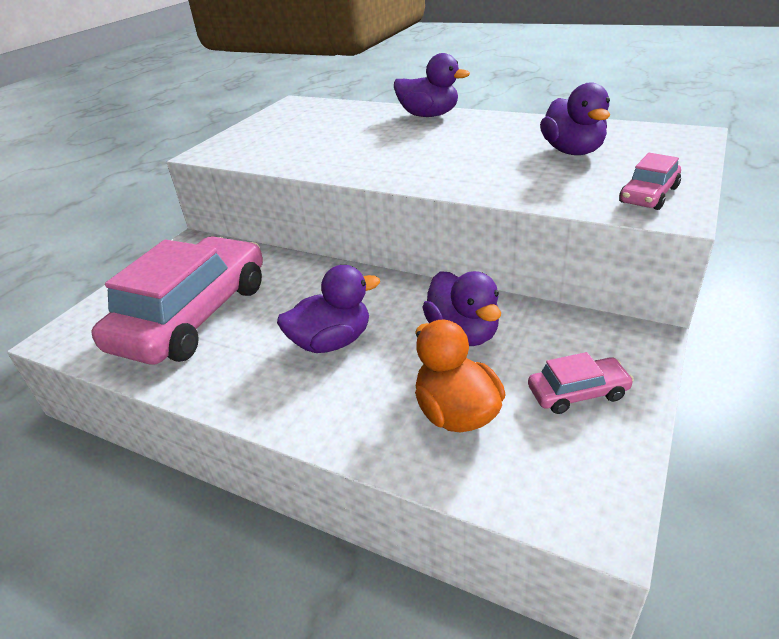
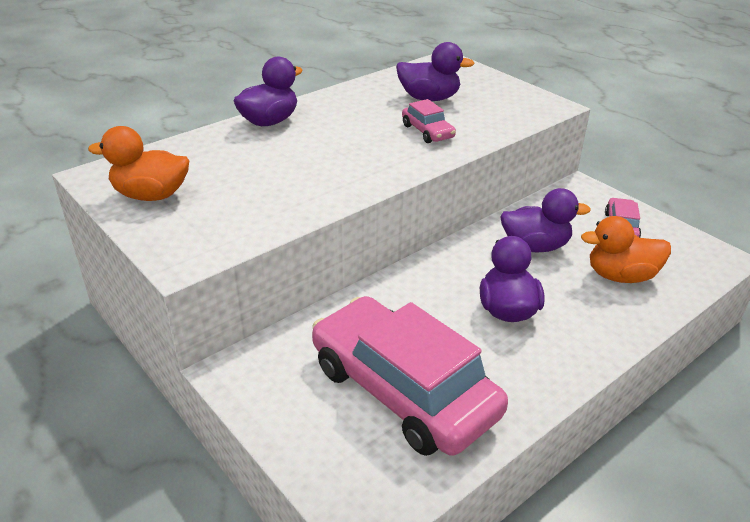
camera: 70 degrees left, 0 degrees up
(280, 121) = (151, 195): none -> orange duck
(648, 195) = (523, 102): pink car -> pink car (427, 131)

